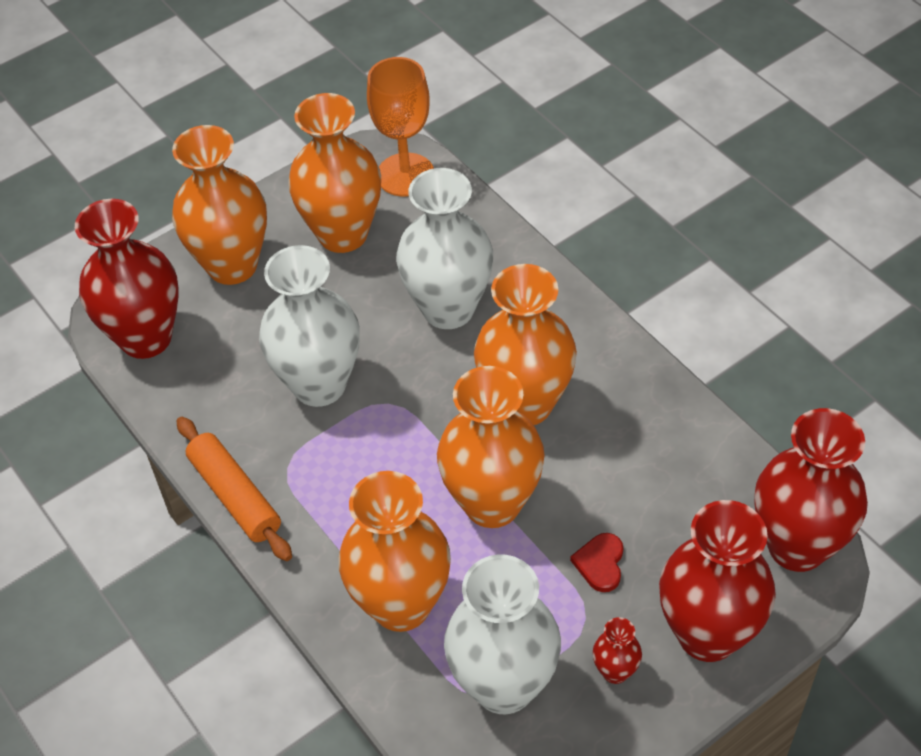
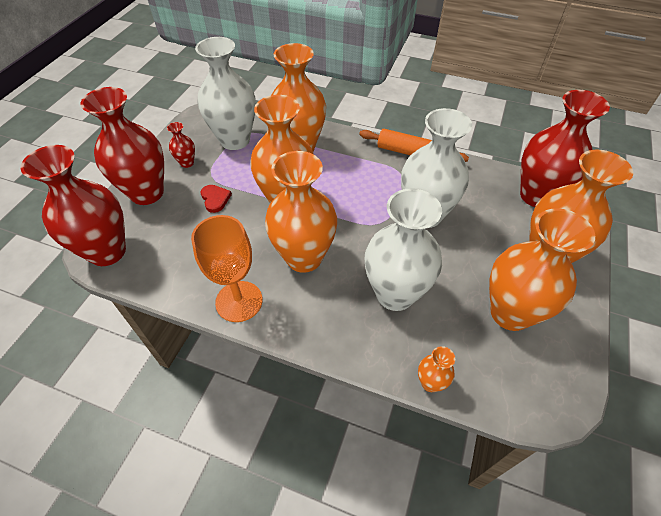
camera: 145 degrees right, 0 degrees up
(405, 175) = (522, 390): orange goblet -> orange goblet (239, 301)
(486, 217) = (430, 383): none -> orange vase

